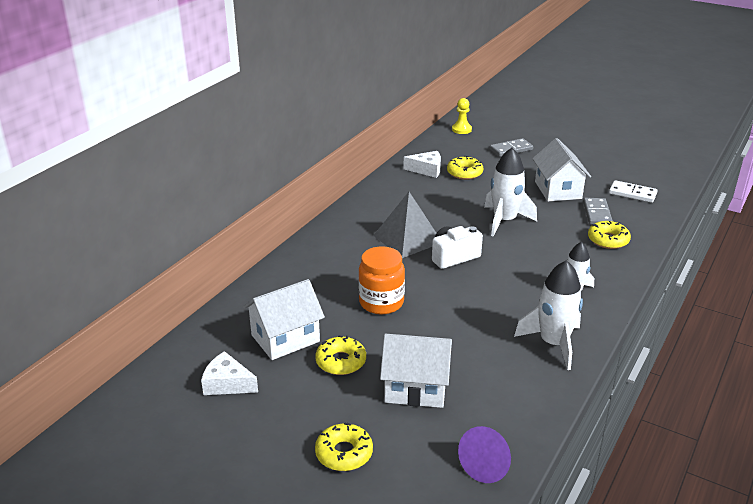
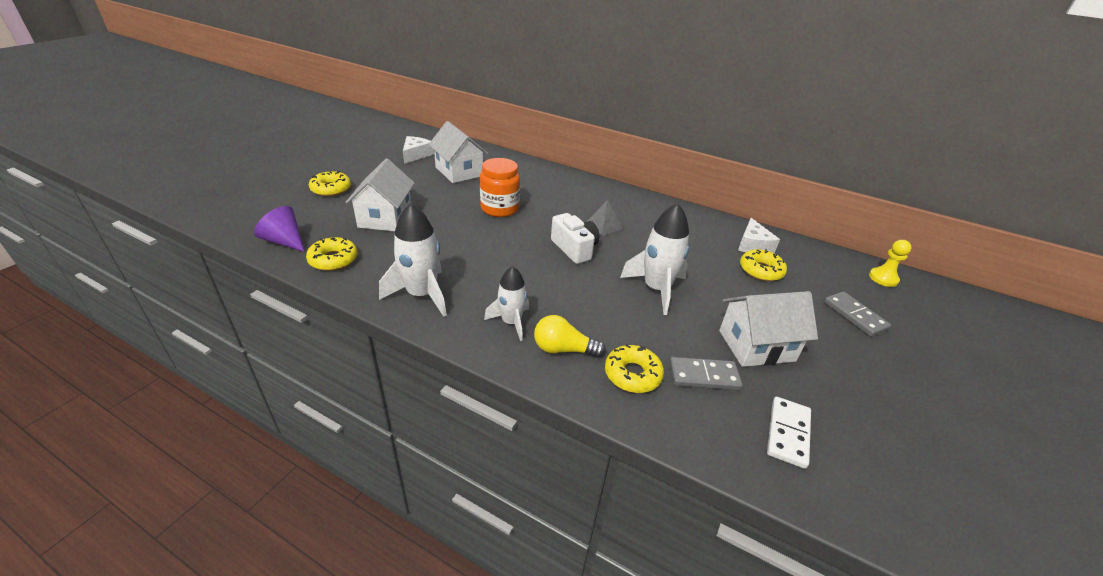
camera: 85 degrees right, 5 degrees up
(341, 361) = (426, 190): yellow donut -> yellow donut (333, 260)
(407, 238) = (603, 226): grey pyramid -> grey pyramid, size x0.55
(595, 267) = (563, 349): none -> yellow light bulb

